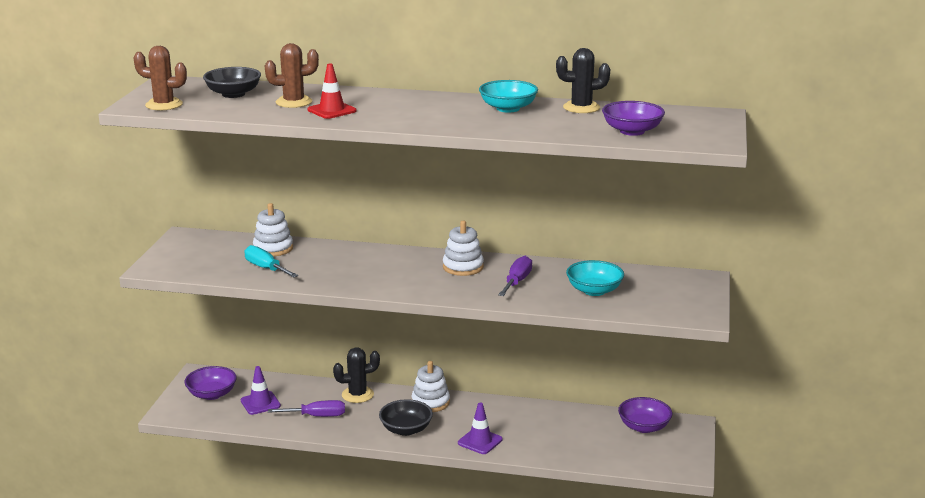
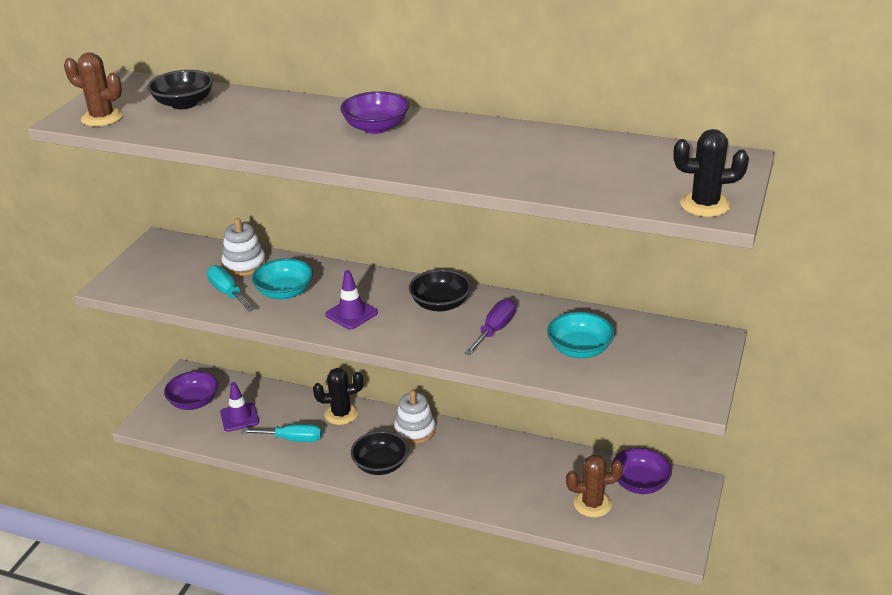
camera: 10 degrees right, 10 degrees up
(294, 102) = (244, 119): brown cactus -> brown cactus (592, 504)
(317, 416) = (292, 439): purple screwdriver -> turquoise screwdriver
(332, 110) = (280, 134): red traffic cone -> none
(463, 267) = (440, 304): white stacking toy -> black bowl
(480, 441) = (455, 488): purple traffic cone -> purple traffic cone (351, 314)
(508, 108) = (484, 139): turquoise bowl -> turquoise bowl (284, 292)
(581, 107) = (571, 141): black cactus -> black cactus (705, 205)
(632, 131) = (620, 184): purple bowl -> purple bowl (376, 127)

